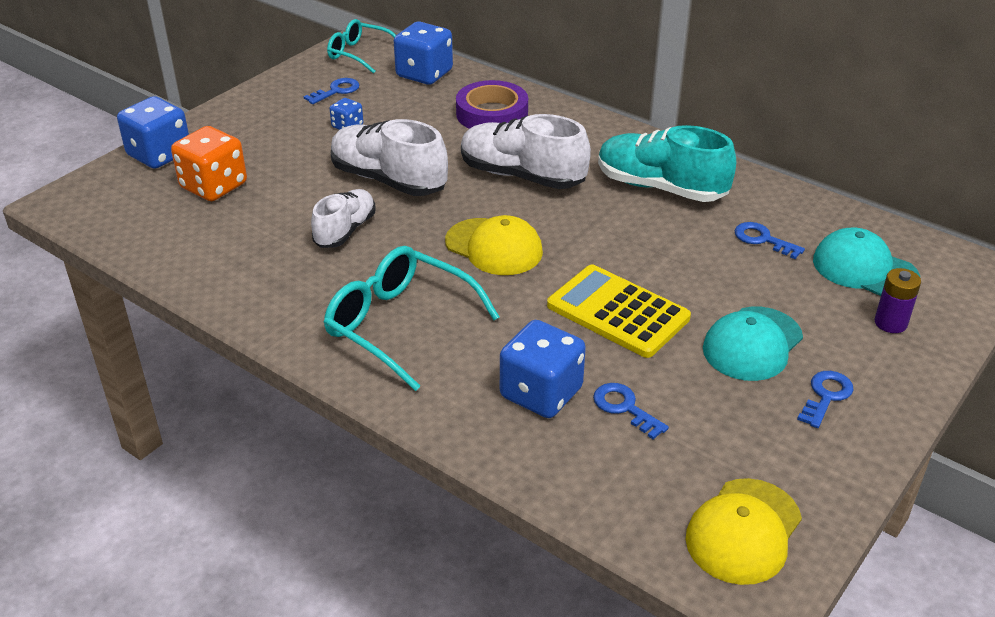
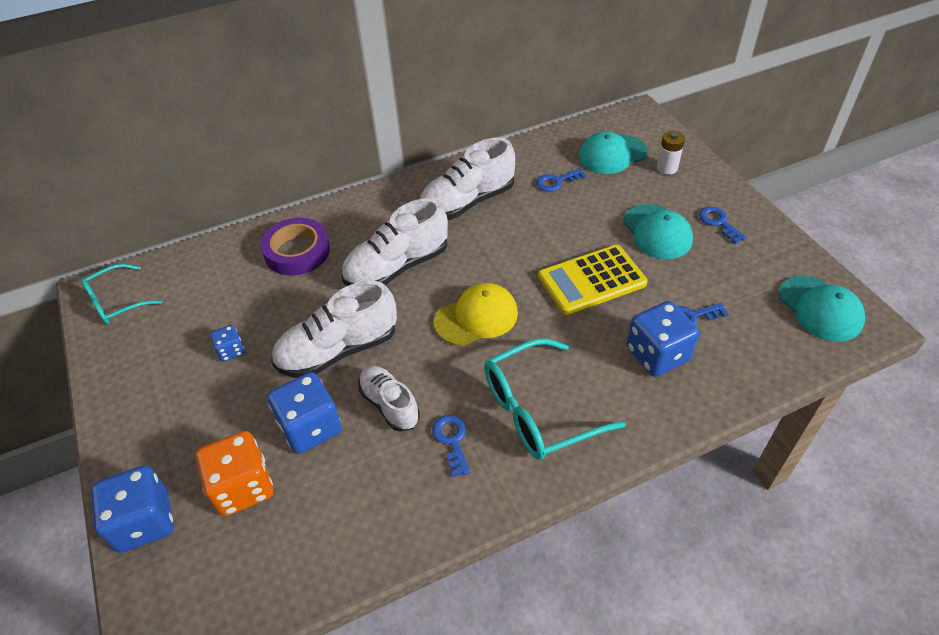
camera: 60 degrees left, 10 degrees up
(336, 91) = (164, 339): blue key -> blue key (452, 440)
(424, 74) = (196, 270): blue dice -> blue dice (310, 427)
(660, 187) = (467, 202): turquoise shoe -> white shoe
(743, 531) = (820, 308): yellow cap -> turquoise cap
(890, 323) = (667, 168): purple battery -> white battery

